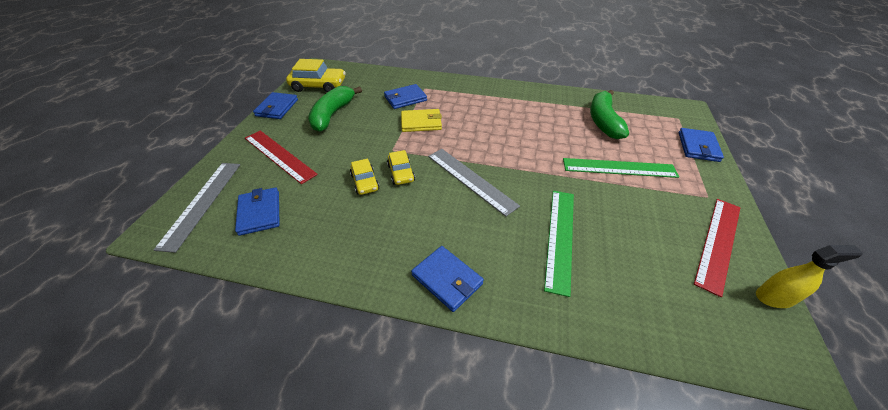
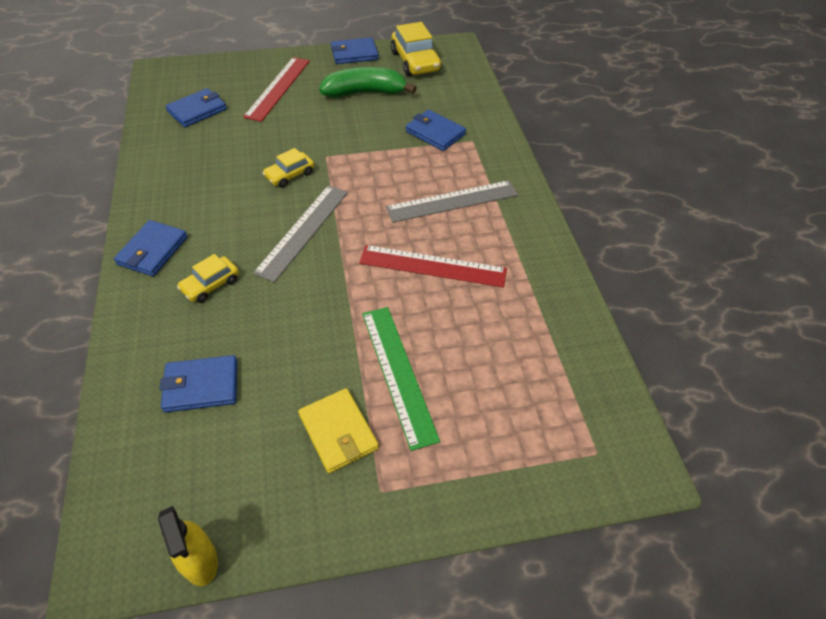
camera: 65 degrees right, 5 degrees up
(201, 203) = (197, 76): grey ruler -> grey ruler (452, 201)
(365, 182) = (264, 155): yellow car -> yellow car (210, 285)
(421, 122) = (391, 161): yellow wallet -> yellow wallet (338, 432)
(560, 237) = (236, 326): green ruler -> none
(603, 121) = (514, 343): green banana -> none
(698, 147) = (515, 482): blue wallet -> blue wallet (201, 386)
(718, 243) = (282, 498): red ruler -> red ruler (432, 266)

